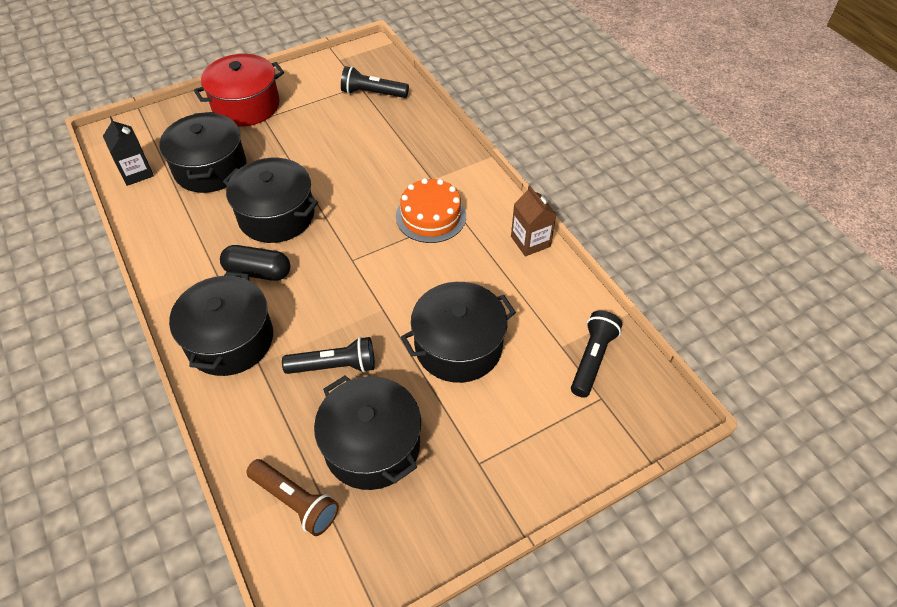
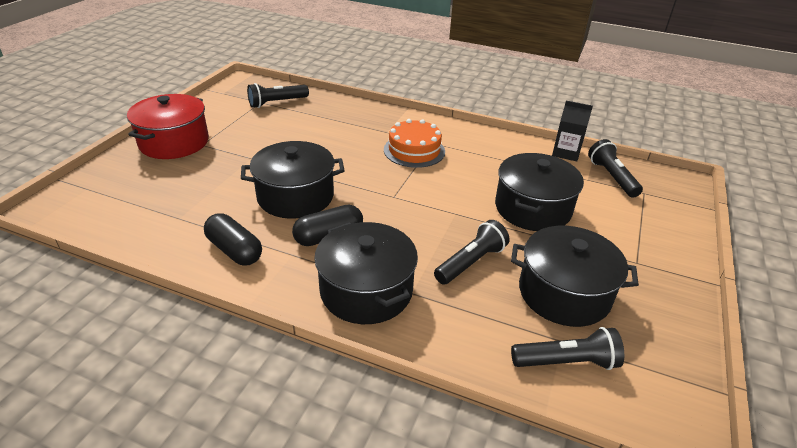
camera: 40 degrees left, 15 degrees down
(136, 173) = (115, 222): black carton -> black carton (566, 153)
(183, 245) = (234, 250): none -> black capsule
(210, 168) = (192, 191): black pot -> none
(295, 501) = (566, 362): brown flashlight -> black flashlight
(530, 241) = (494, 138): brown carton -> none

